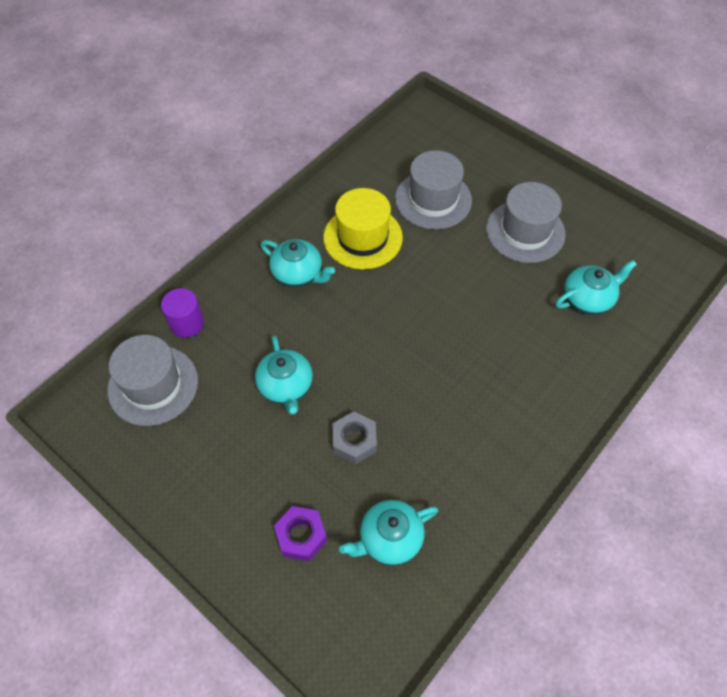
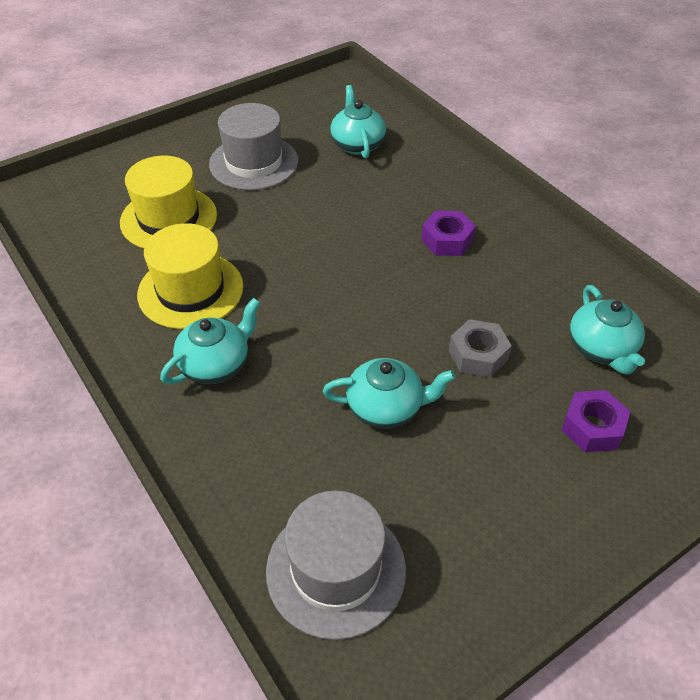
camera: 75 degrees left, 10 degrees down
(187, 323) = (241, 509): purple cylinder -> none
(433, 199) = (169, 218): grey hat -> yellow hat
(483, 396) = (447, 240): none -> purple nut

